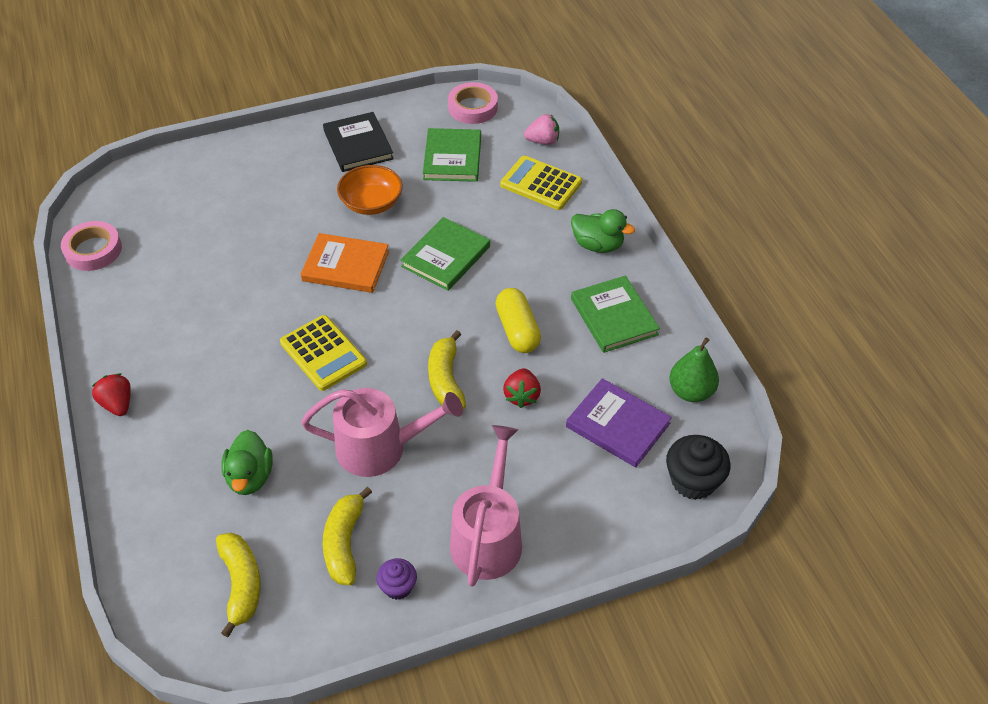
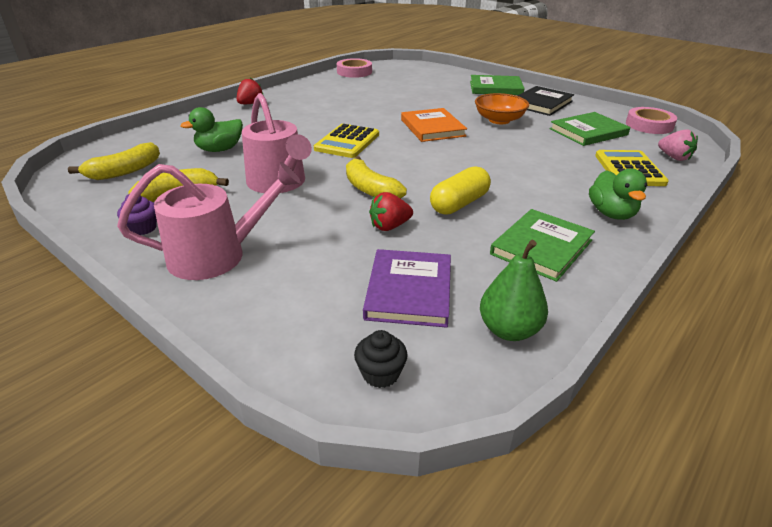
camera: 60 degrees right, 15 degrees down
(446, 256) = (492, 155): green book -> green book (495, 88)
(446, 380) = (370, 189): yellow banana -> yellow banana turned 90 degrees counterclockwise
(693, 481) = (380, 374): black cupcake -> black cupcake, size x0.60

